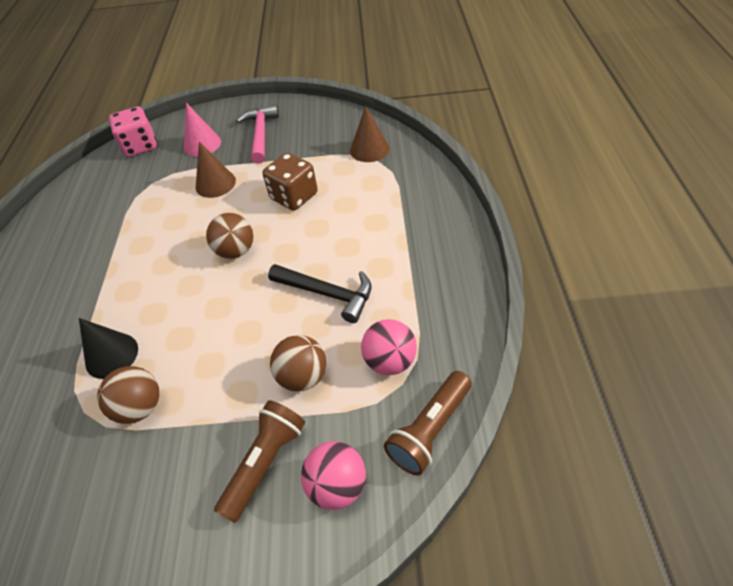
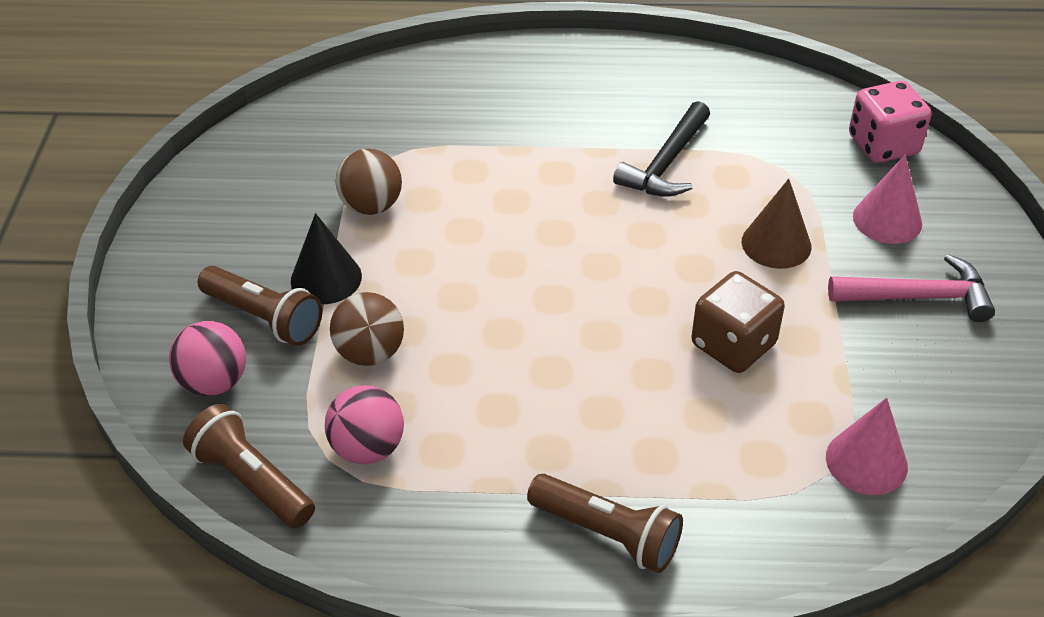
camera: 90 degrees right, 5 degrees down
(111, 355) = (452, 172): black cone -> black cone (326, 278)
(236, 251) = (613, 277): brown ball -> none
(327, 294) = (506, 383): black hammer -> black hammer (666, 163)
(369, 149) = (866, 461): brown cone -> pink cone
(432, 236) = (608, 534): none -> brown flashlight

